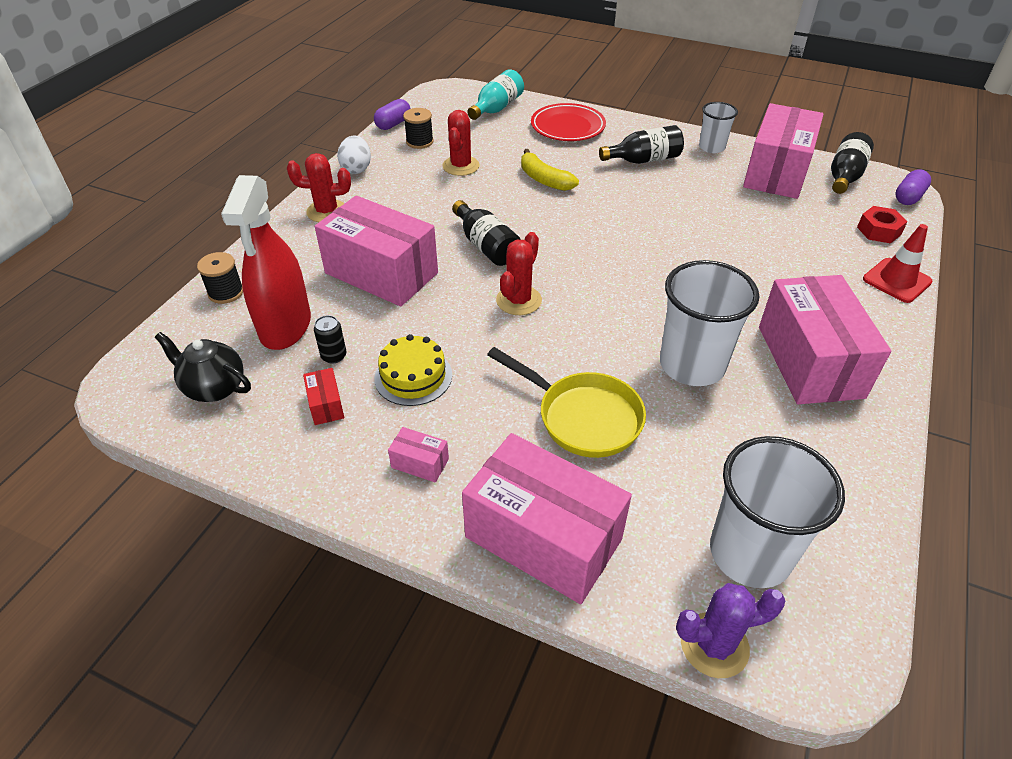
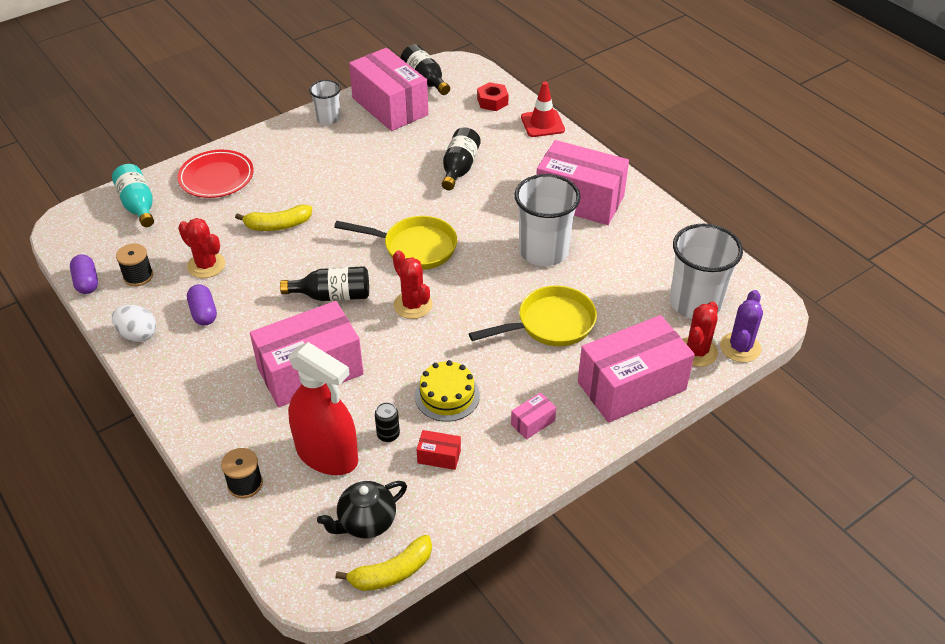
camera: 60 degrees left, 0 degrees up
(158, 432) = (391, 572): none -> yellow banana
(326, 211) = (187, 378): red cactus -> red cactus (697, 352)
(599, 269) = (414, 247): none -> yellow pan
(643, 160) = (308, 160): black bottle -> black bottle (459, 168)
(908, 197) = (472, 69): purple capsule -> purple capsule (203, 313)

